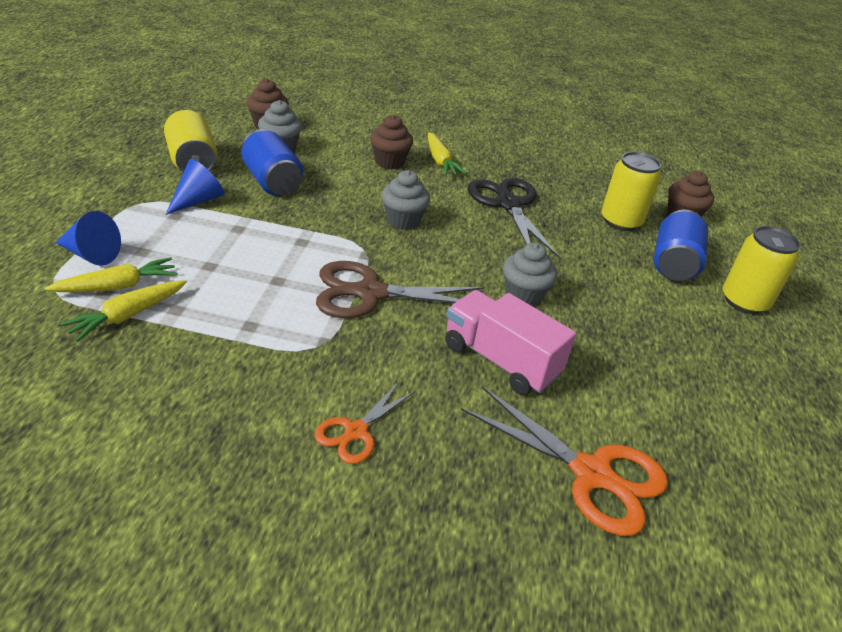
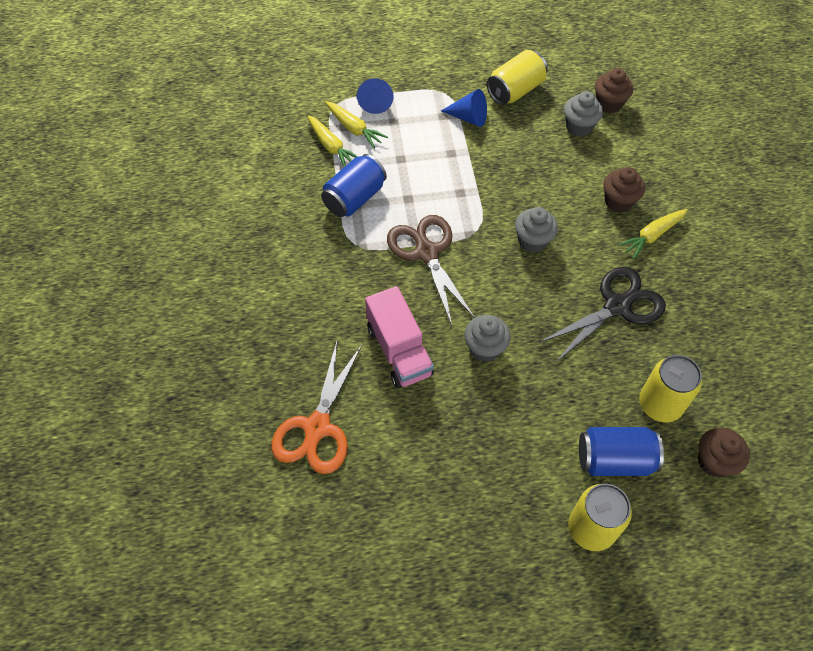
camera: 75 degrees right, 20 degrees up
(127, 316) = (331, 147): yellow carrot -> yellow carrot turned 150 degrees counterclockwise
(272, 182) = (525, 144): blue can -> blue can (354, 198)
(356, 431) = (294, 291): orange scissors -> none
(500, 360) = (399, 351): pink truck -> pink truck turned 135 degrees clockwise

